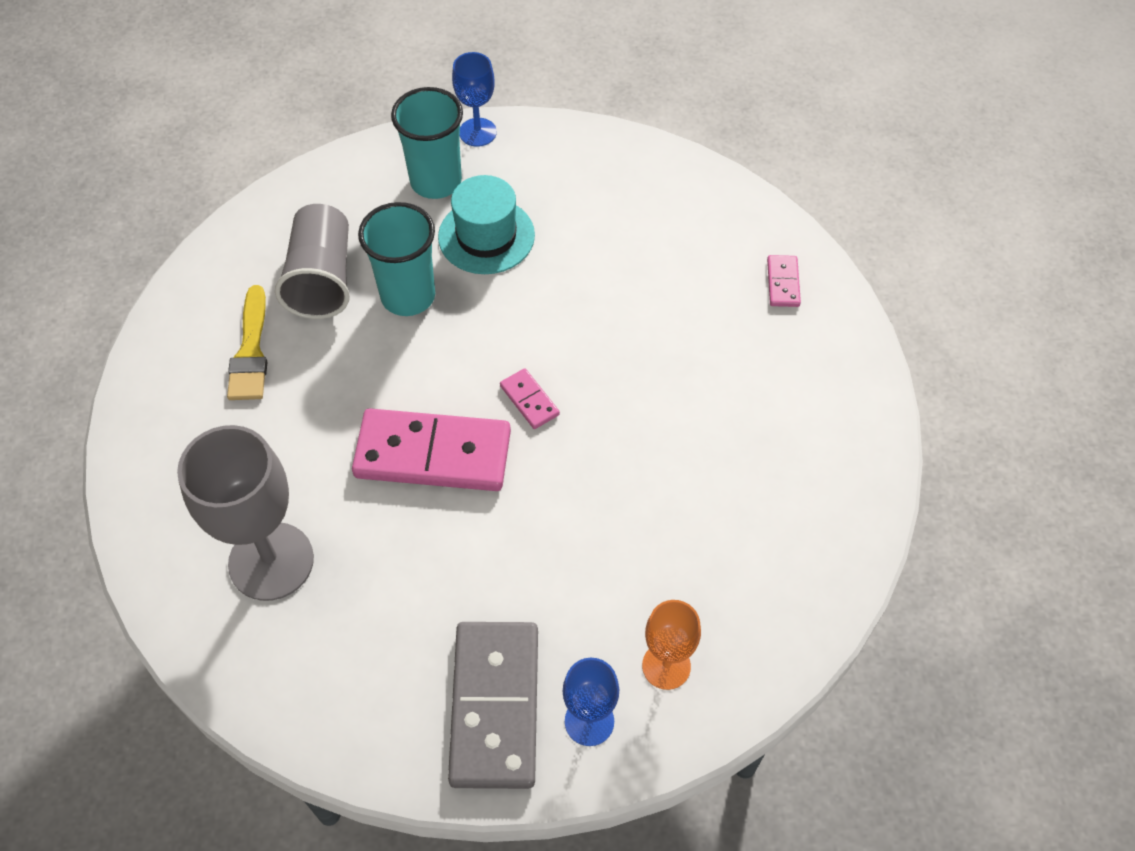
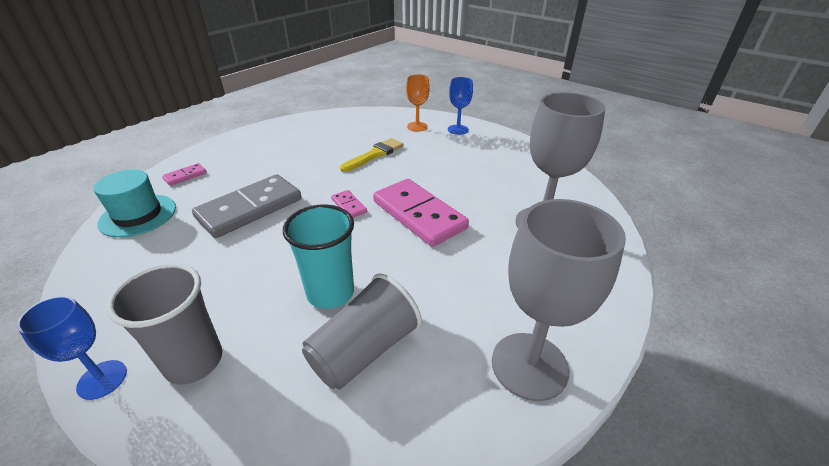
camera: 135 degrees left, 20 degrees down
(178, 365) = (529, 365): none -> grey goblet
(250, 351) = (465, 335): yellow brush -> yellow brush (374, 155)
(436, 181) = (194, 361): turquoise cup -> grey cup
(486, 236) = (237, 292): turquoise hat -> turquoise hat (138, 215)
(494, 706) = (485, 145): grey domino -> grey domino (250, 209)
(529, 400) = (349, 206): pink domino -> pink domino turned 45 degrees counterclockwise

